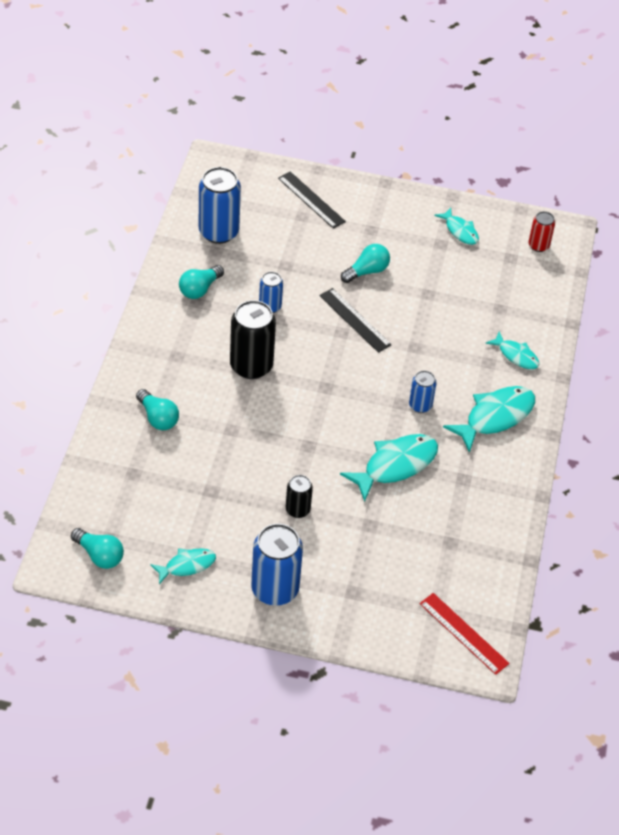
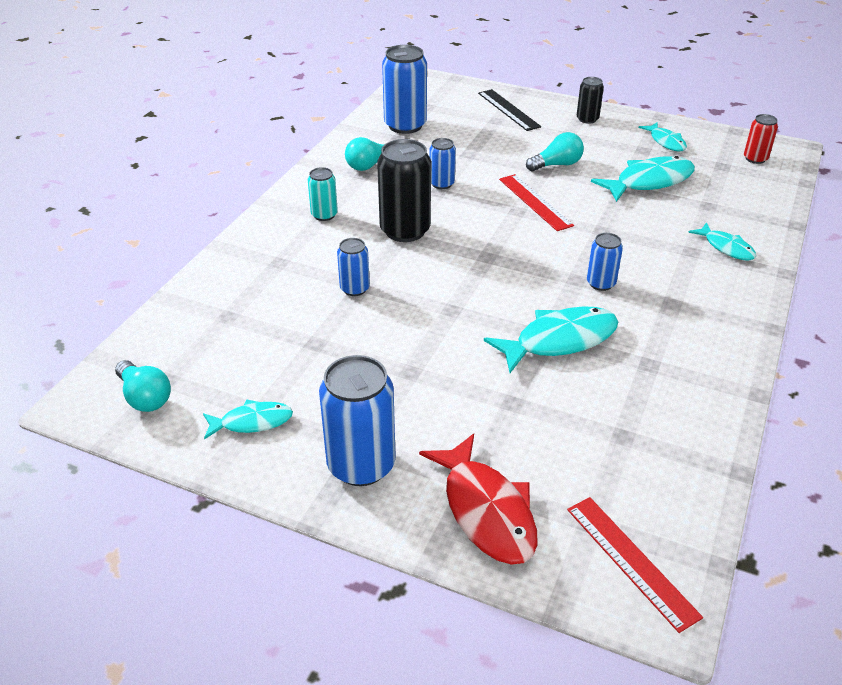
camera: 15 degrees right, 10 degrees down
(158, 418) = (280, 266): turquoise light bulb -> none
(177, 355) = (324, 215): none -> turquoise can
(226, 434) = (354, 289): none -> blue can
(297, 510) = (419, 375): black can -> black can (587, 119)
(354, 320) = (535, 202): black ruler -> red ruler
(367, 611) = (486, 510): none -> red fish
(495, 417) = (696, 303): turquoise fish -> turquoise fish (649, 182)

